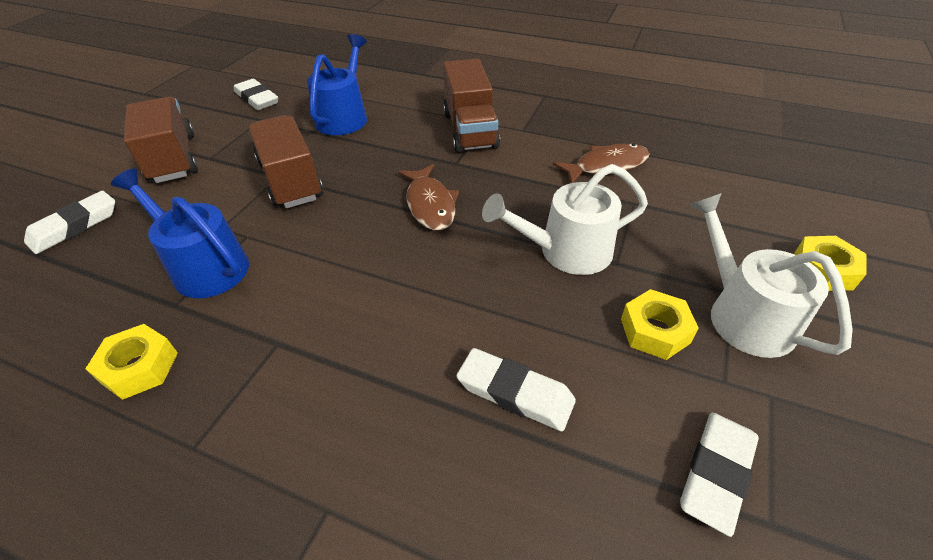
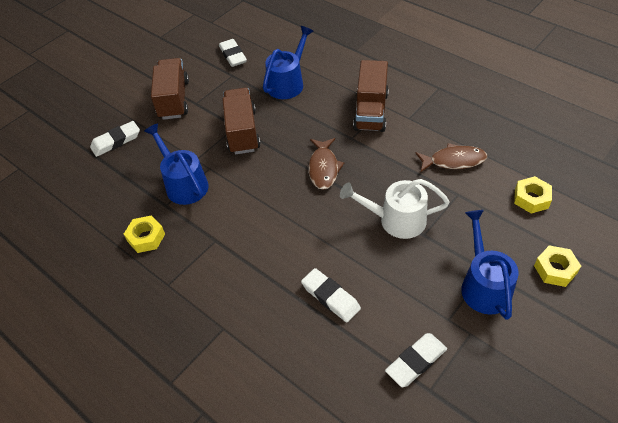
camera: 20 degrees right, 5 degrees up
(655, 331) = (424, 282): yellow nut -> yellow nut (531, 198)
(743, 314) = (484, 285): white watering can -> blue watering can

